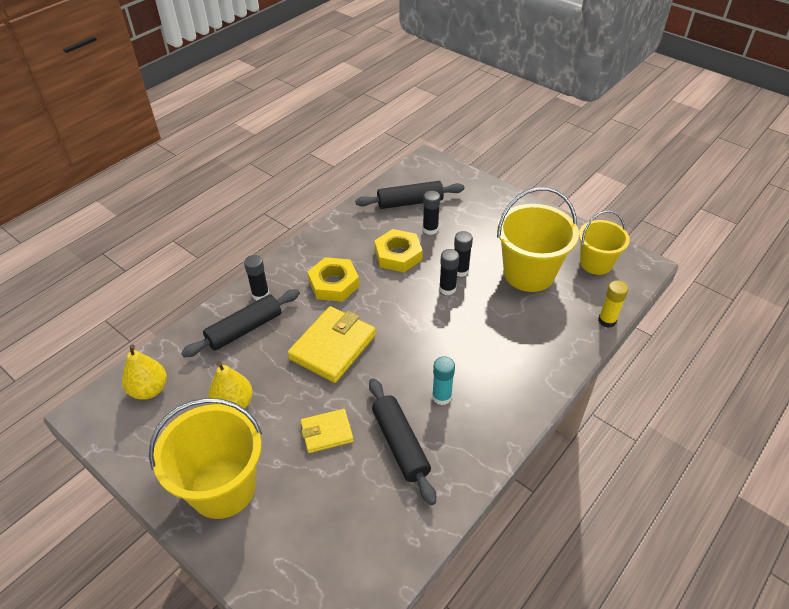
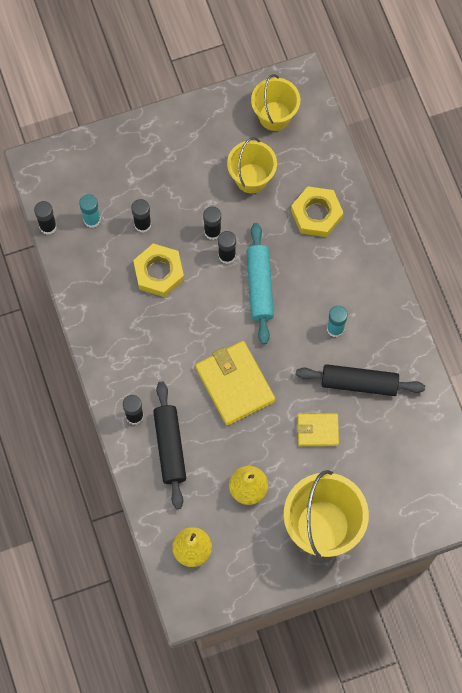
camera: 60 degrees left, 25 degrees up
(327, 432) = (317, 430): yellow wallet -> yellow wallet turned 75 degrees clockwise
(334, 284) = (160, 347): yellow nut -> yellow nut (316, 214)
(385, 184) = (48, 226): none -> black glue stick
(410, 202) = (92, 220): black rolling pin -> turquoise glue stick
(438, 322) = (259, 286): none -> turquoise rolling pin
(529, 273) = (251, 178): yellow bucket -> yellow bucket, size x0.64
(607, 320) = (339, 156): yellow glue stick -> none

